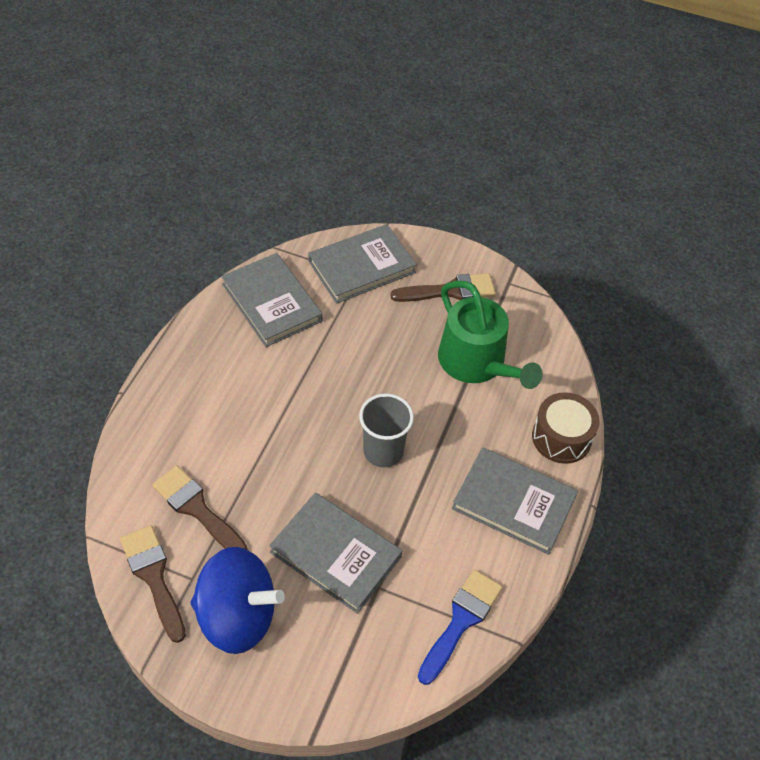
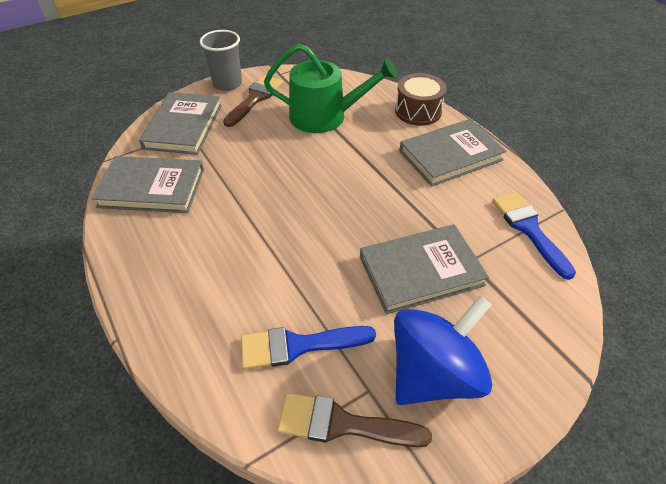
camera: 50 degrees left, 5 degrees down
(197, 509) = (298, 346): brown brush -> blue brush
(383, 451) = (351, 196): grey cup -> grey cup (227, 84)

